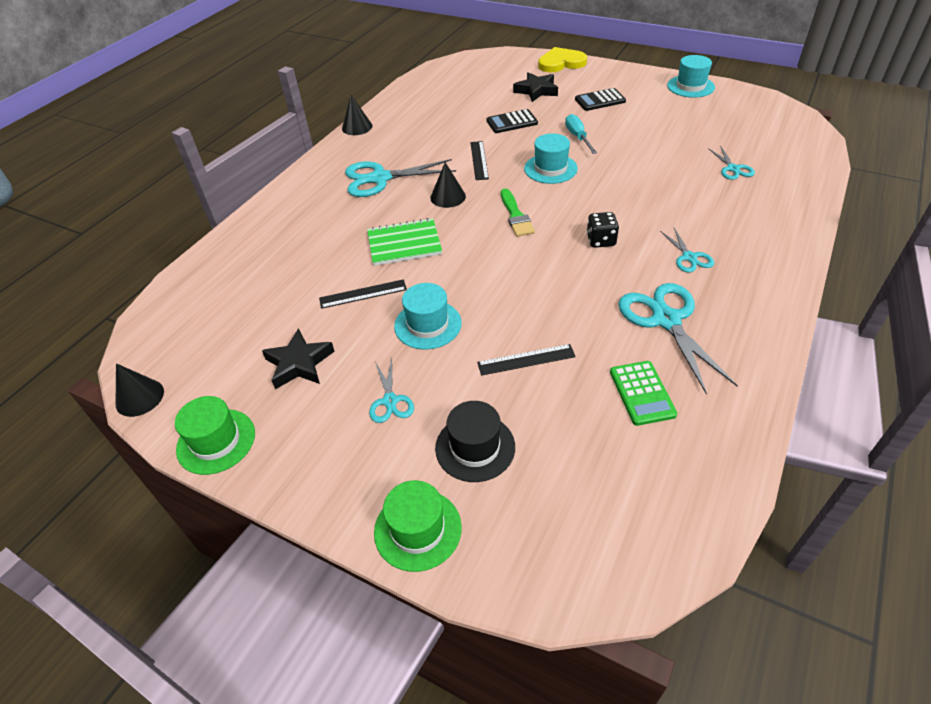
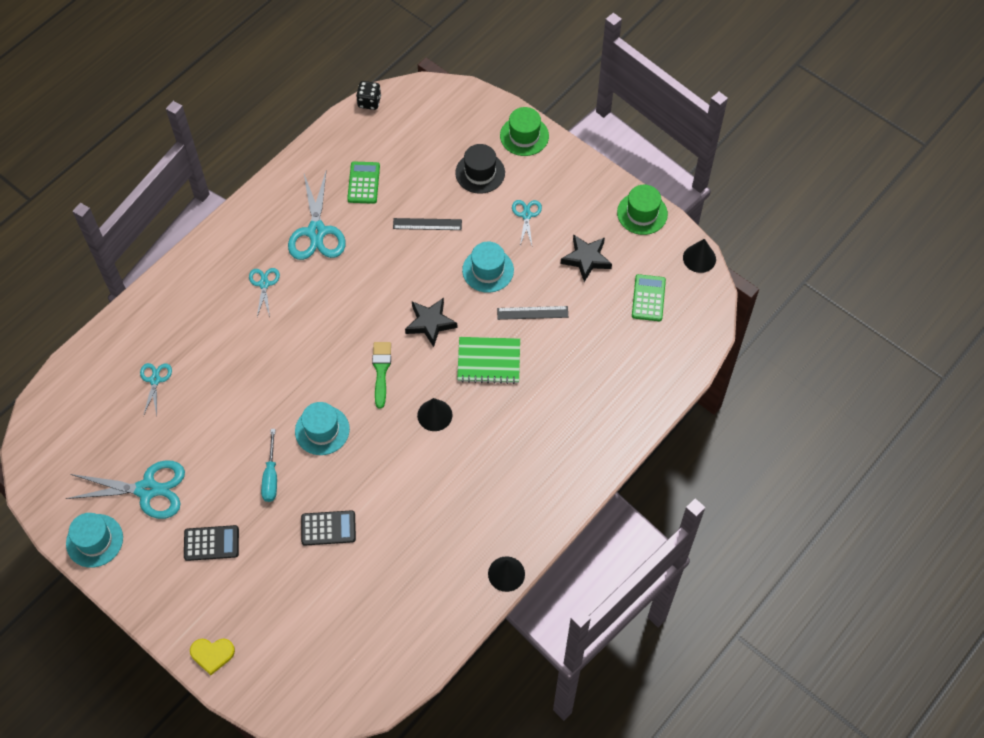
camera: 170 degrees left, 15 degrees up
(217, 337) = (648, 298): none -> green calculator
(380, 178) = (494, 463): turquoise scissors -> turquoise scissors (147, 489)
(479, 160) = (387, 466): black ruler -> none
(536, 91) = (273, 590): black star -> black star (430, 323)
(561, 63) = (212, 654): yellow heart -> yellow heart, size x0.65
(601, 241) = (323, 320): black dice -> black dice (369, 102)

